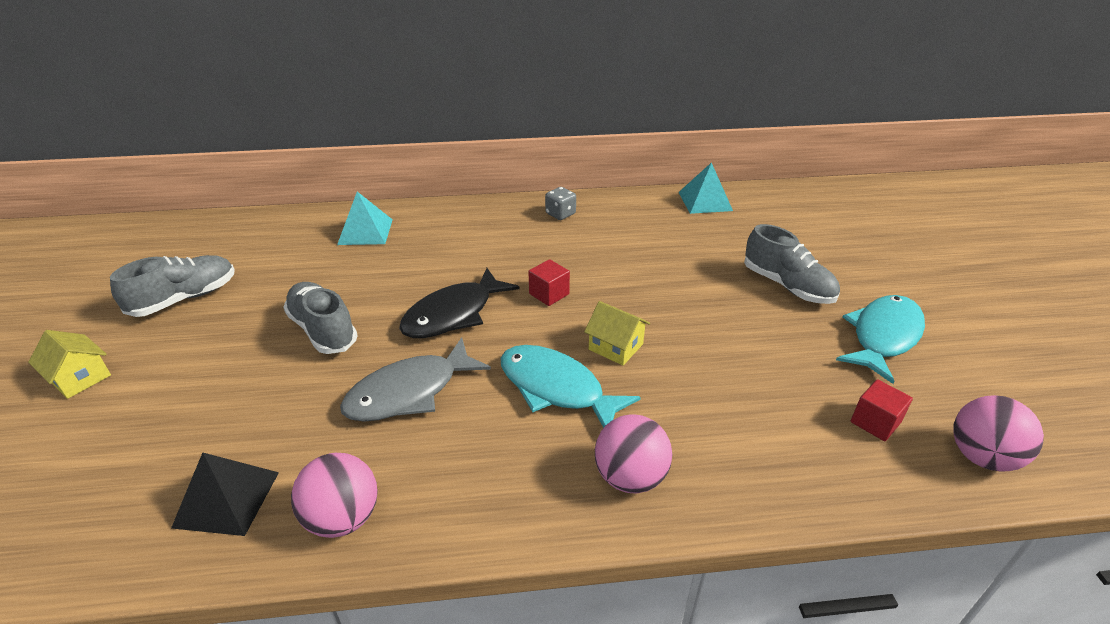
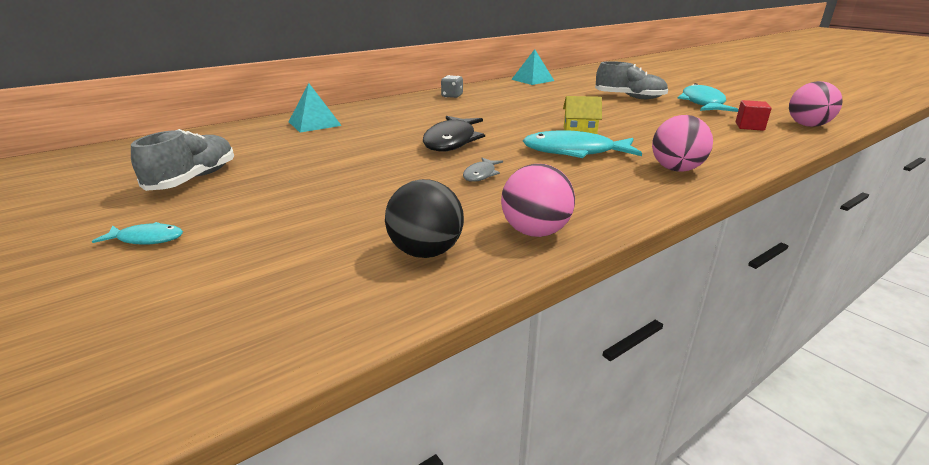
camera: 30 degrees left, 10 degrees down
(80, 377) = (147, 239): yellow house -> turquoise fish
(227, 499) = (425, 252): black pyramid -> black ball
(323, 330) = (360, 166): grey shoe -> none
(410, 392) = (480, 174): grey fish -> grey fish, size x0.49
(549, 294) = (502, 123): red cube -> none

